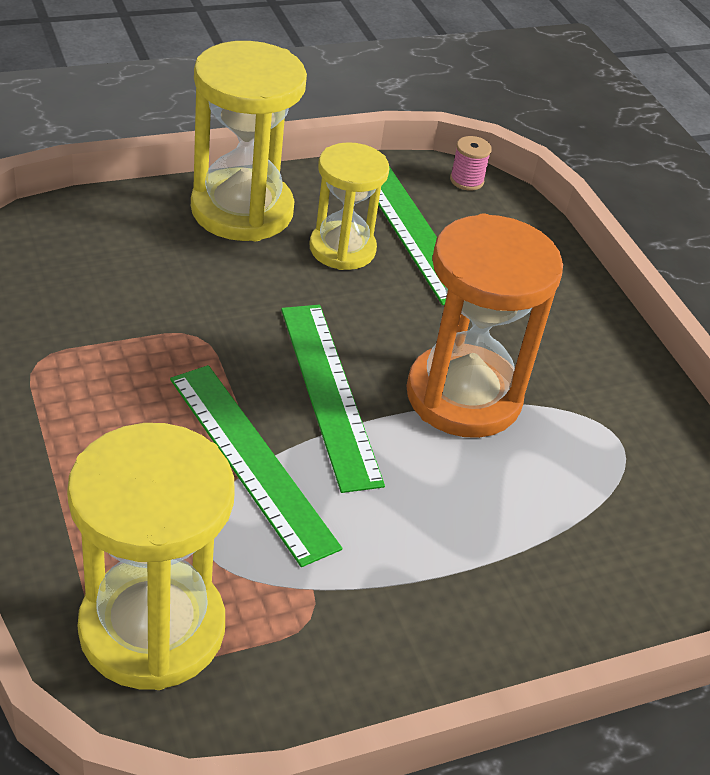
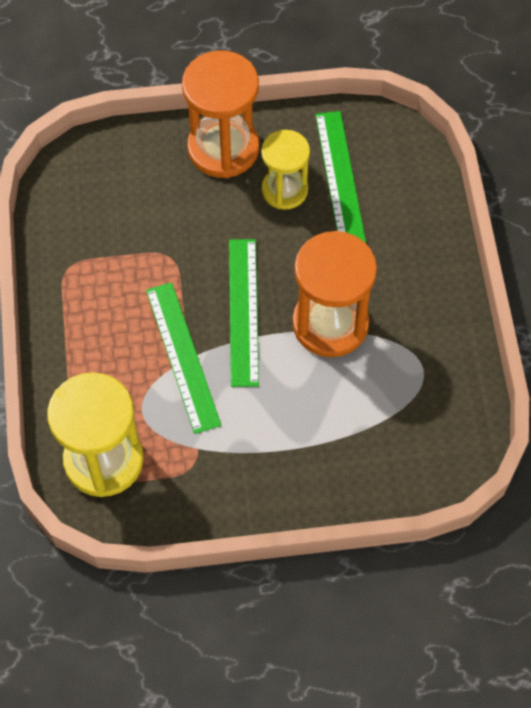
camera: 20 degrees right, 20 degrees up
(242, 210) = (223, 148): yellow hourglass -> orange hourglass
(466, 180) = (396, 130): pink spool -> none

